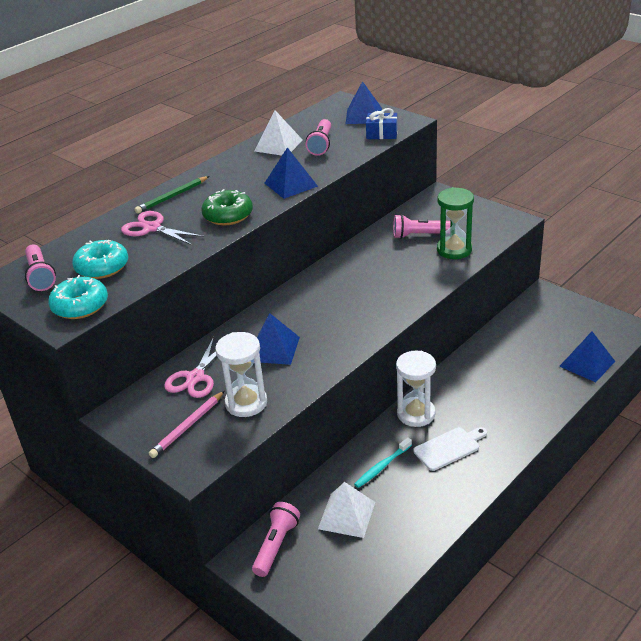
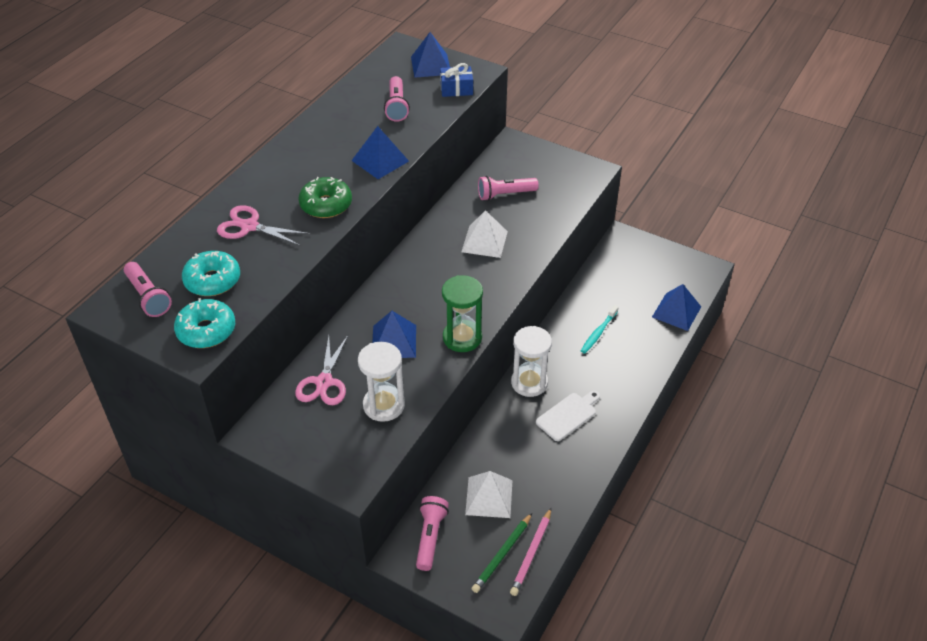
camera: 15 degrees left, 10 degrees up
(172, 197) = (257, 184): green pencil -> green pencil (502, 555)
(187, 426) = (333, 438): pink pencil -> pink pencil (531, 553)
(278, 145) = (351, 109): white pyramid -> white pyramid (484, 241)
(382, 467) = (510, 443): turquoise toothbrush -> turquoise toothbrush (598, 333)
(454, 250) = (543, 209): green hourglass -> green hourglass (462, 338)

